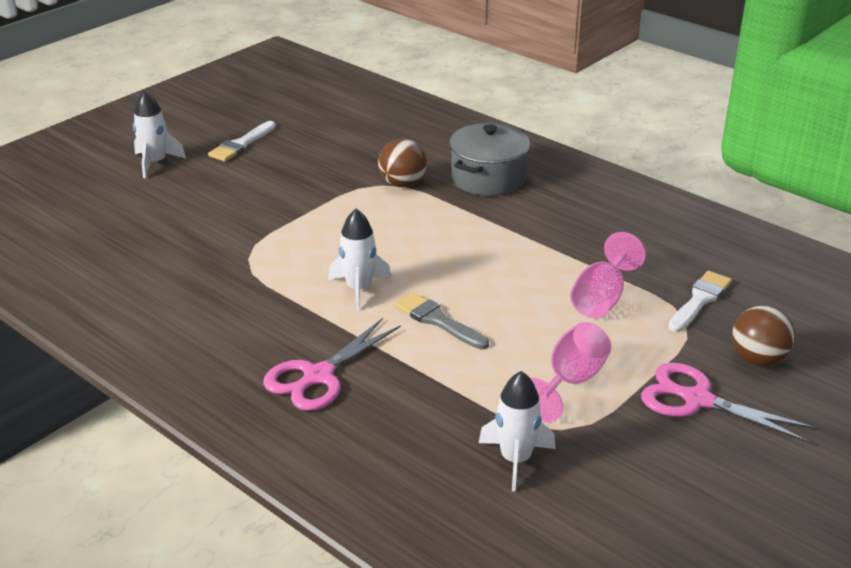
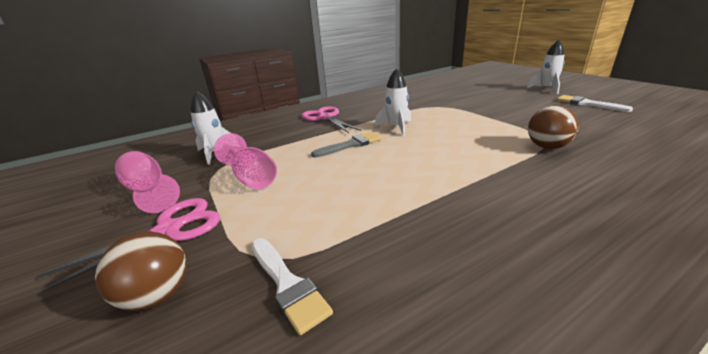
camera: 110 degrees right, 5 degrees down
(488, 178) = (579, 186): grey pot -> none
(601, 299) = (334, 212): pink goblet -> pink goblet (149, 191)

